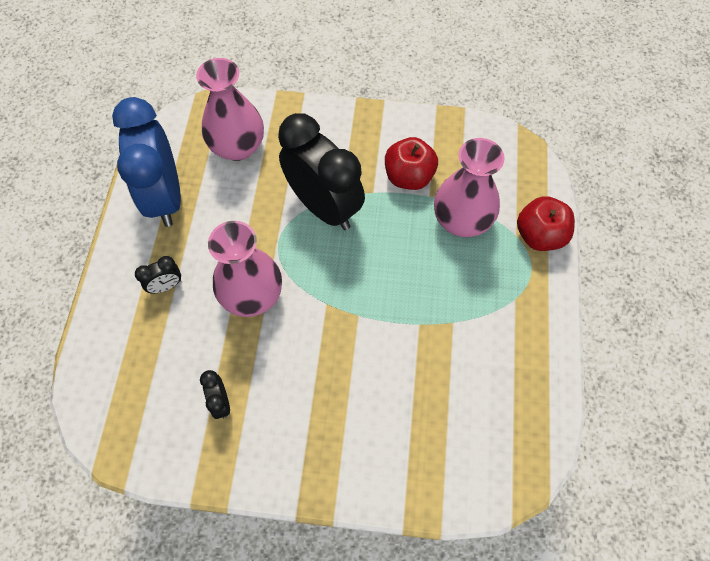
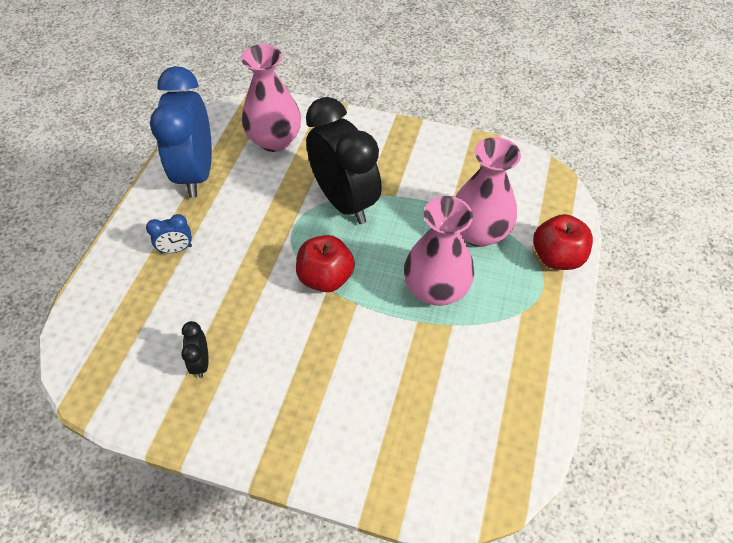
camera: 10 degrees right, 10 degrees down
(166, 286) = (176, 249): black clock -> blue clock
(252, 295) = (256, 270): pink vase -> pink vase (435, 289)
(408, 177) = (433, 187): red apple -> red apple (325, 278)

